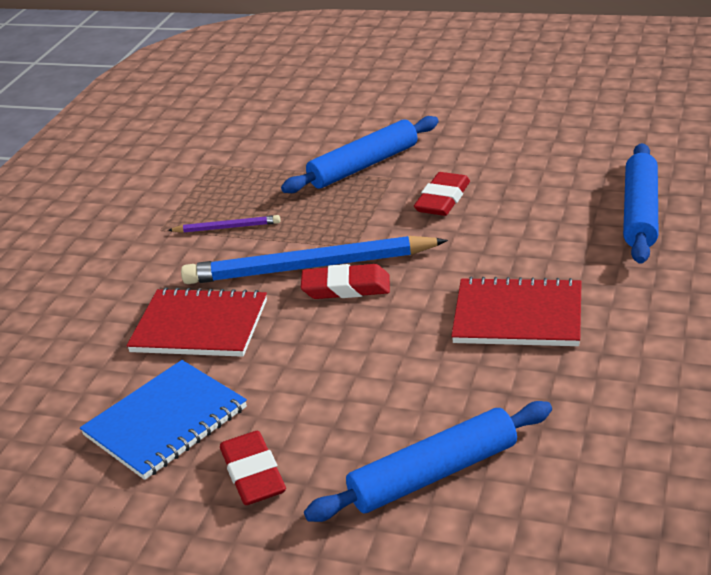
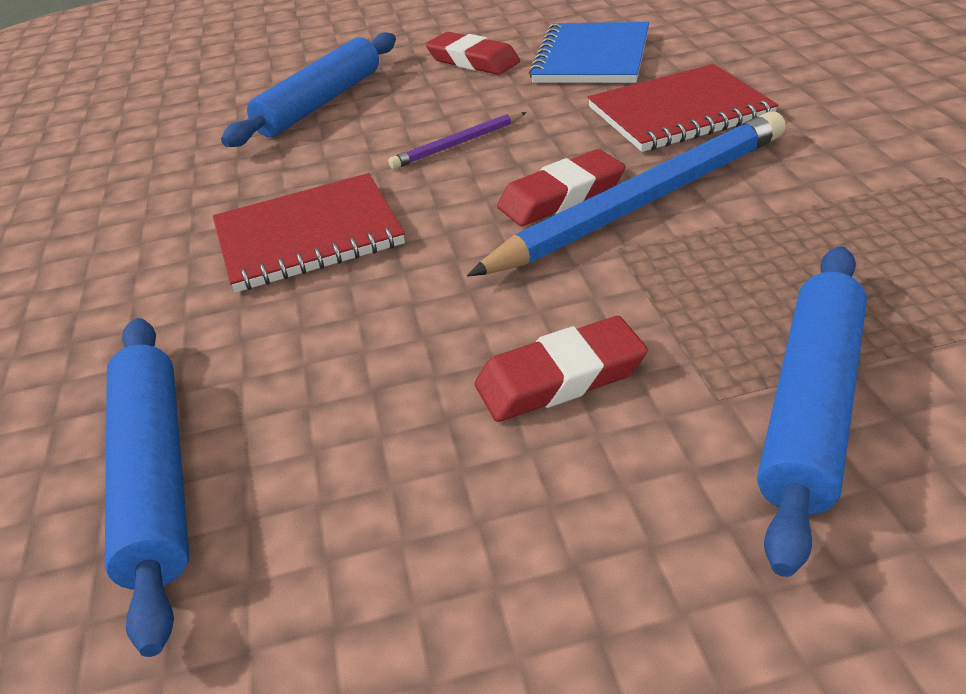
camera: 150 degrees right, 5 degrees up
(227, 227) = (850, 209): purple pencil -> purple pencil (458, 144)
(442, 199) = (560, 378): red eraser -> red eraser turned 75 degrees clockwise

